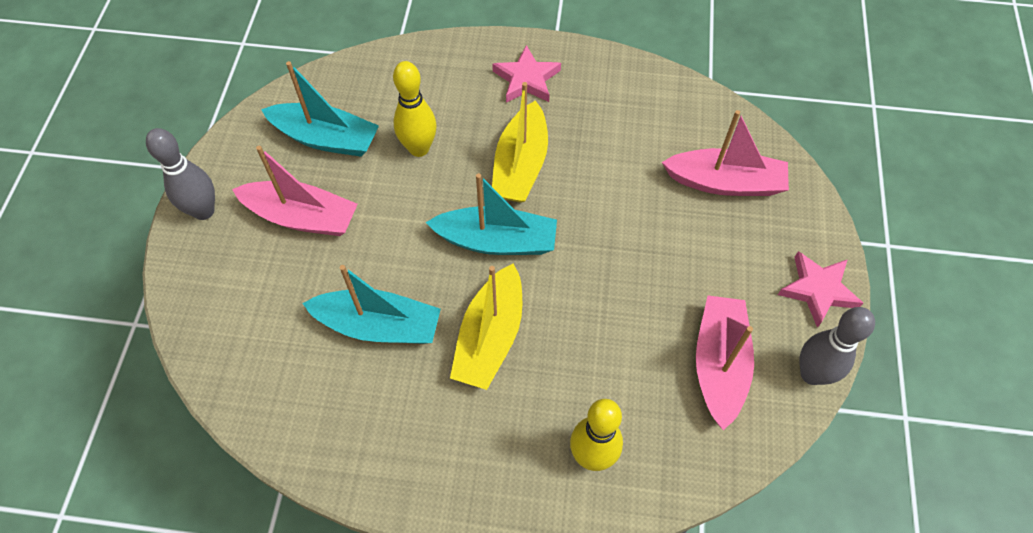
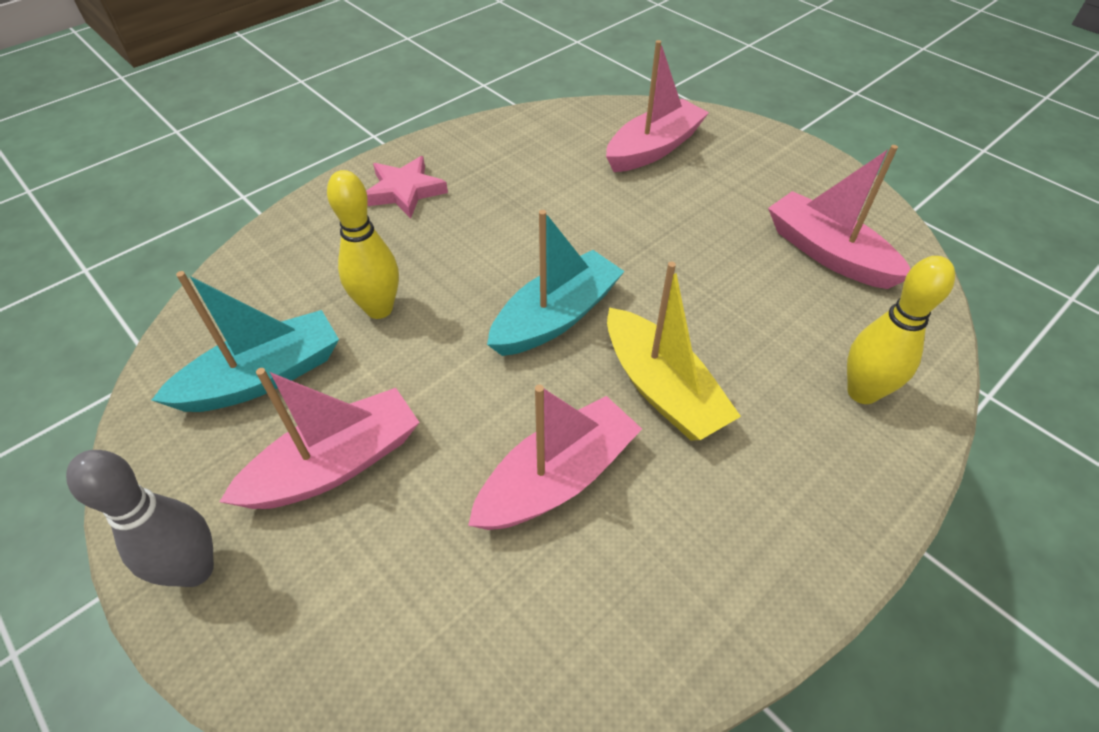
camera: 50 degrees left, 10 degrees down
(378, 325) = (557, 478): turquoise boat -> pink boat
(520, 165) = (491, 250): yellow boat -> none
(812, 374) = (879, 209): grey bowling pin -> none
(818, 290) = (803, 162): pink star -> none

